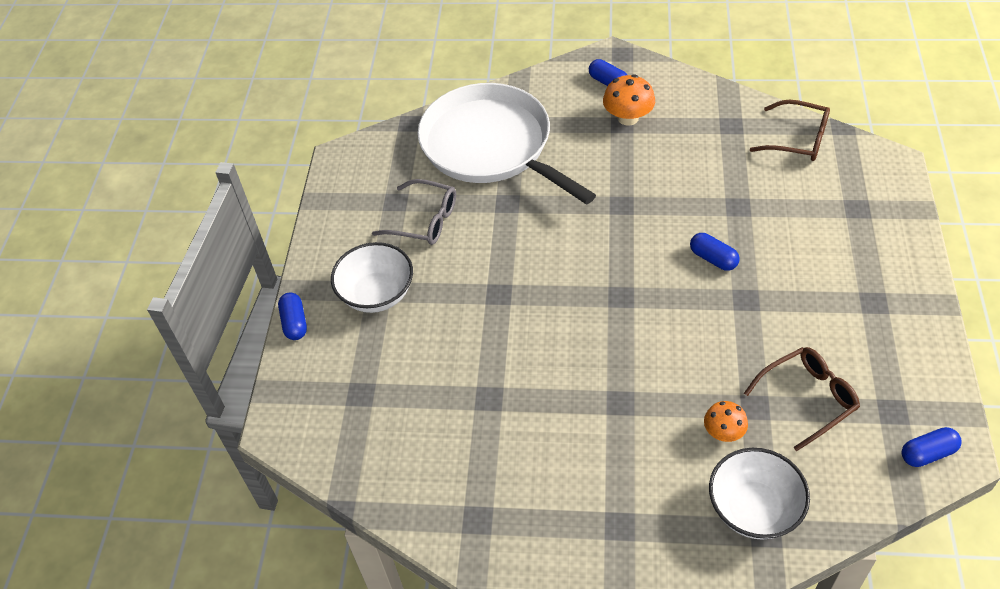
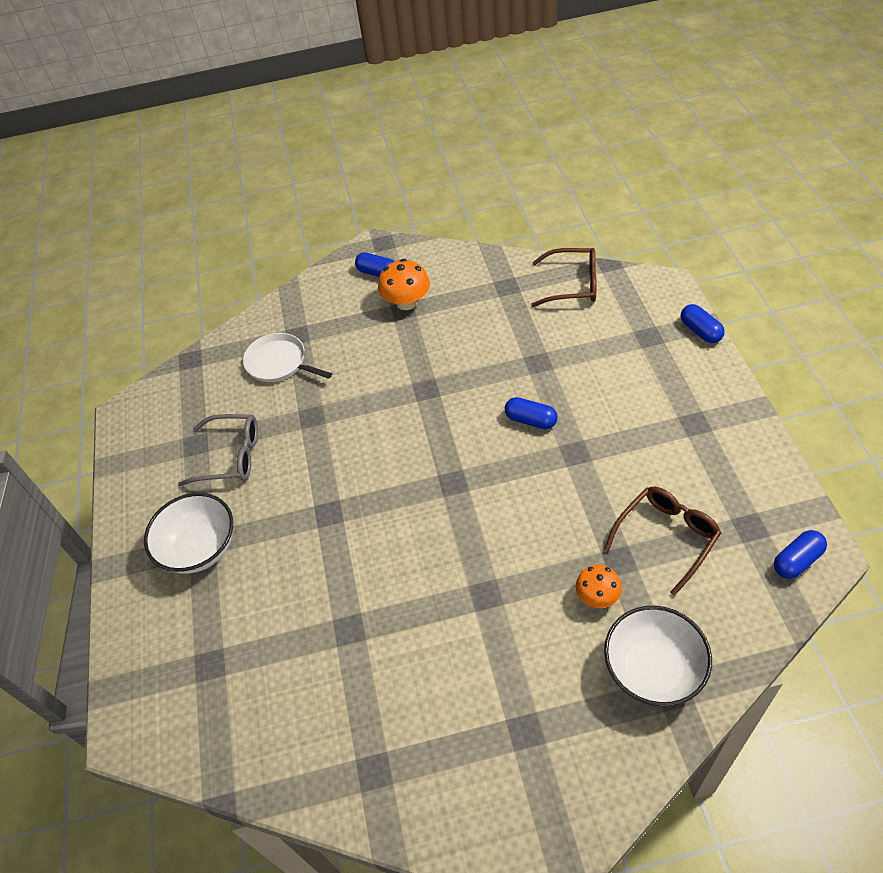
camera: 15 degrees left, 0 degrees up
(295, 323) = (117, 605): blue capsule -> blue capsule (700, 331)
(491, 146) = (279, 363): white pan -> white pan, size x0.46

